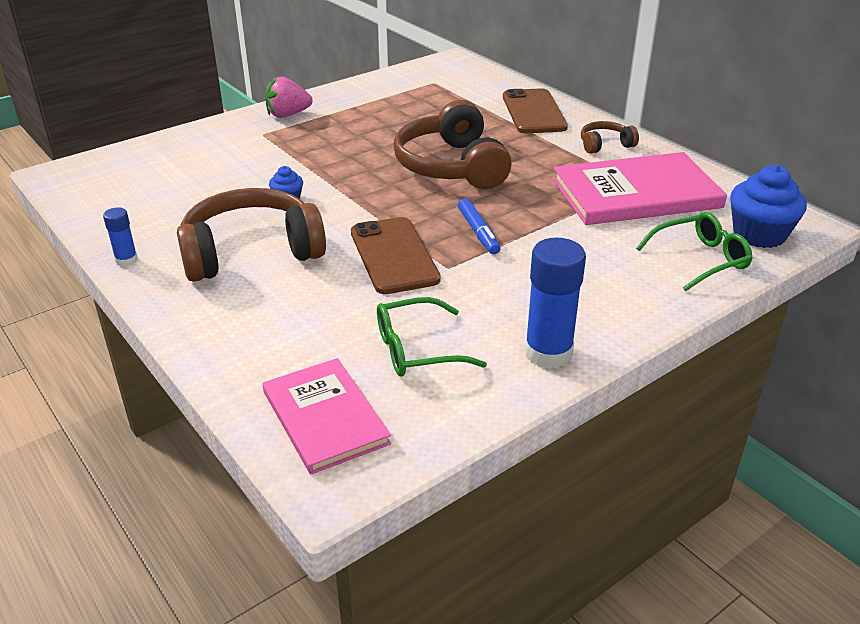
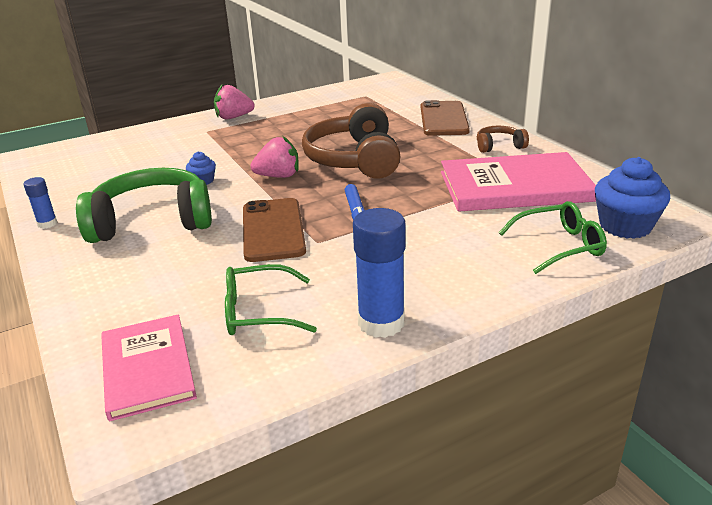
camera: 10 degrees right, 5 degrees down
(251, 252) = (152, 221): brown headphones -> green headphones
(373, 190) = (278, 176): none -> pink strawberry

